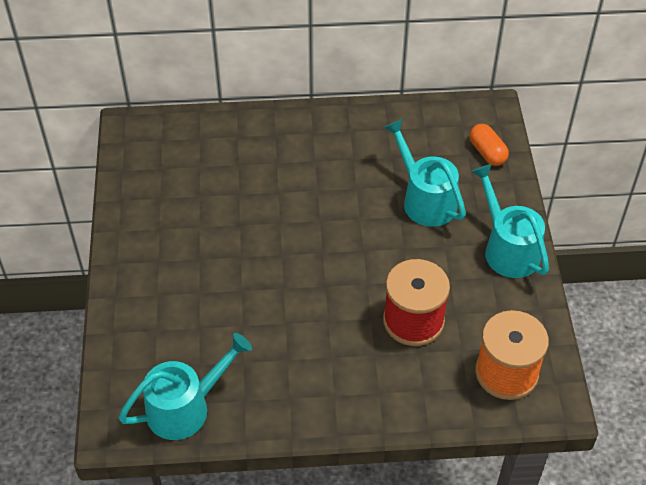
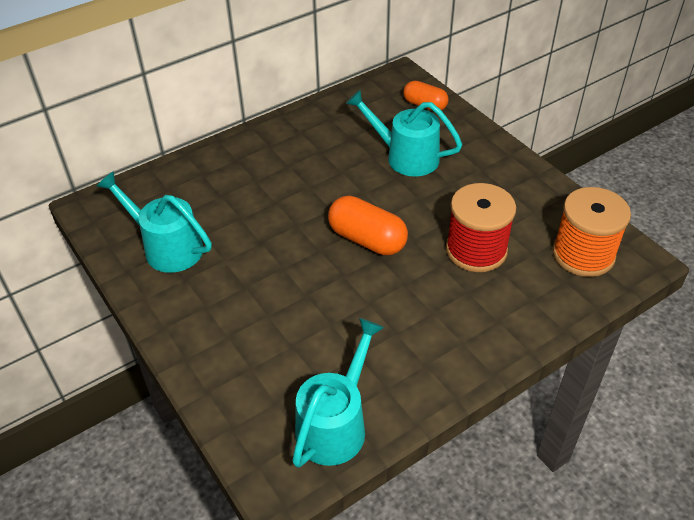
camera: 30 degrees left, 5 degrees down
(328, 264) = (367, 239): none -> orange capsule
(507, 248) = (500, 164): turquoise watering can -> turquoise watering can (166, 247)

